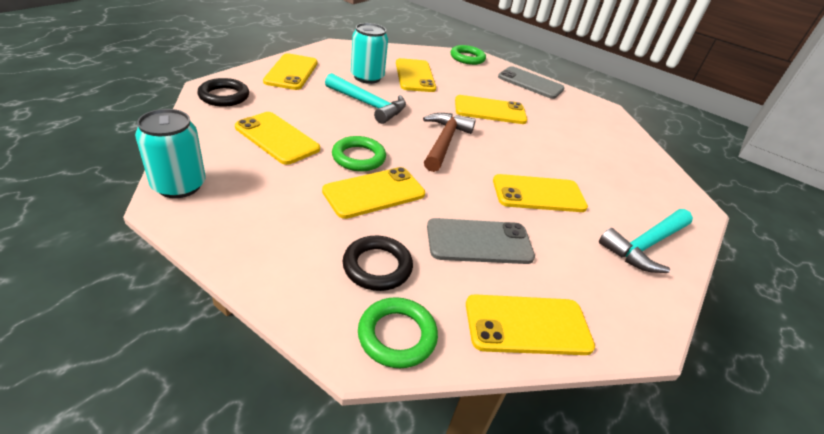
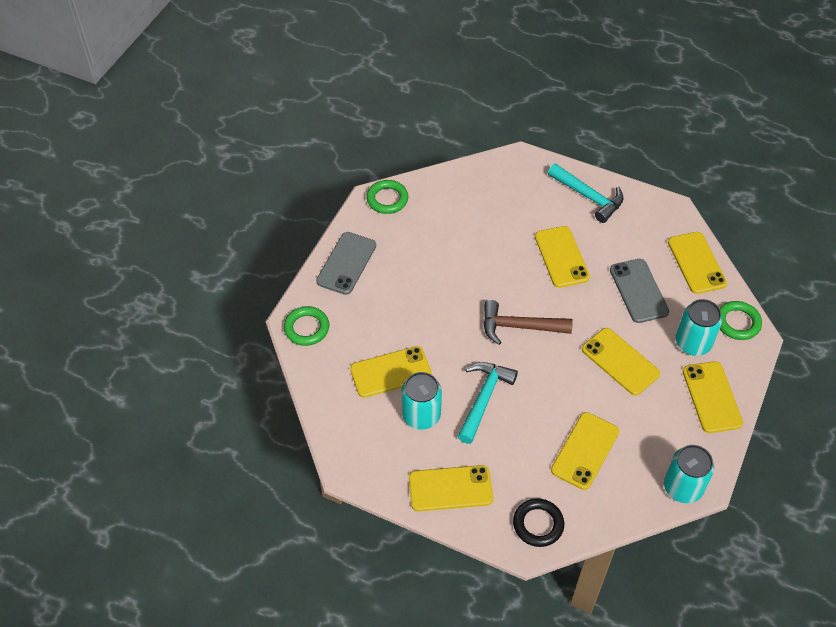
camera: 95 degrees left, 15 degrees up
(358, 157) = (579, 383): green ring -> green ring (387, 199)
(377, 266) = (693, 343): black ring -> turquoise can
(490, 110) = (436, 296): yellow phone -> yellow phone (711, 397)

